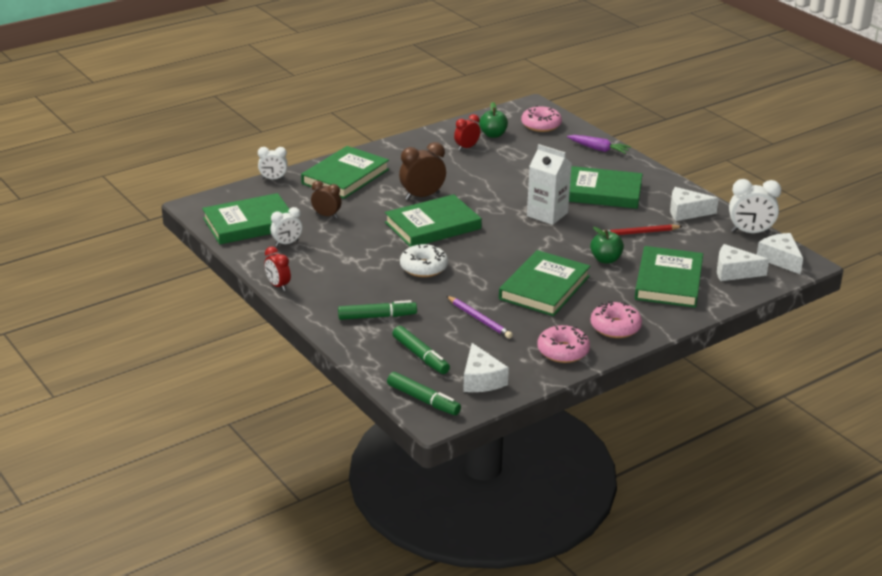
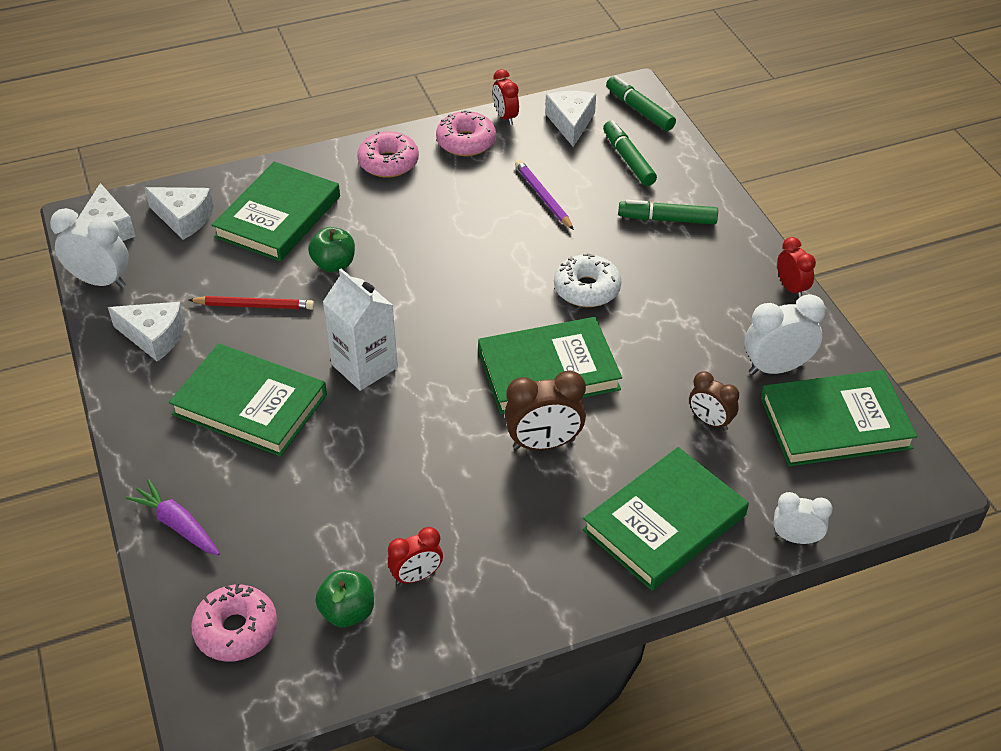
camera: 165 degrees left, 15 degrees up
(287, 243) = (776, 368): white clock -> white clock, size x1.57
(541, 376) = (505, 117): none -> red clock
(544, 287) = (441, 231): green book -> none

